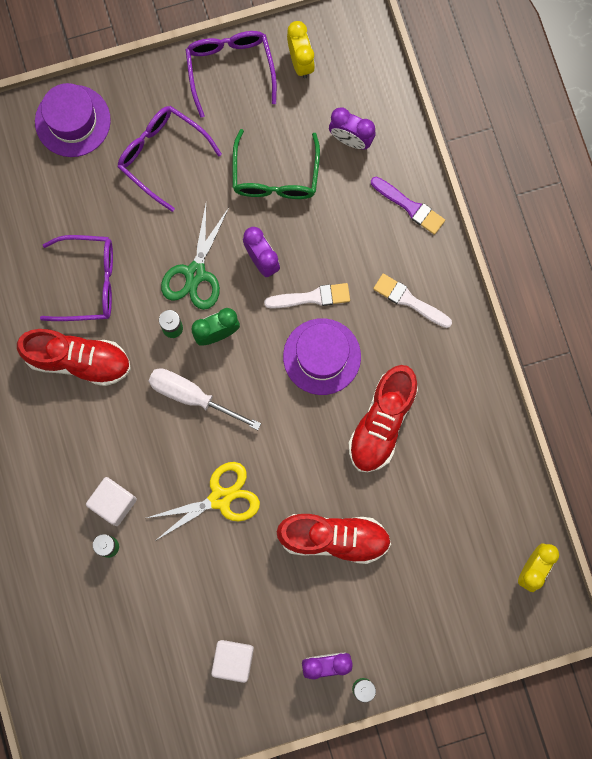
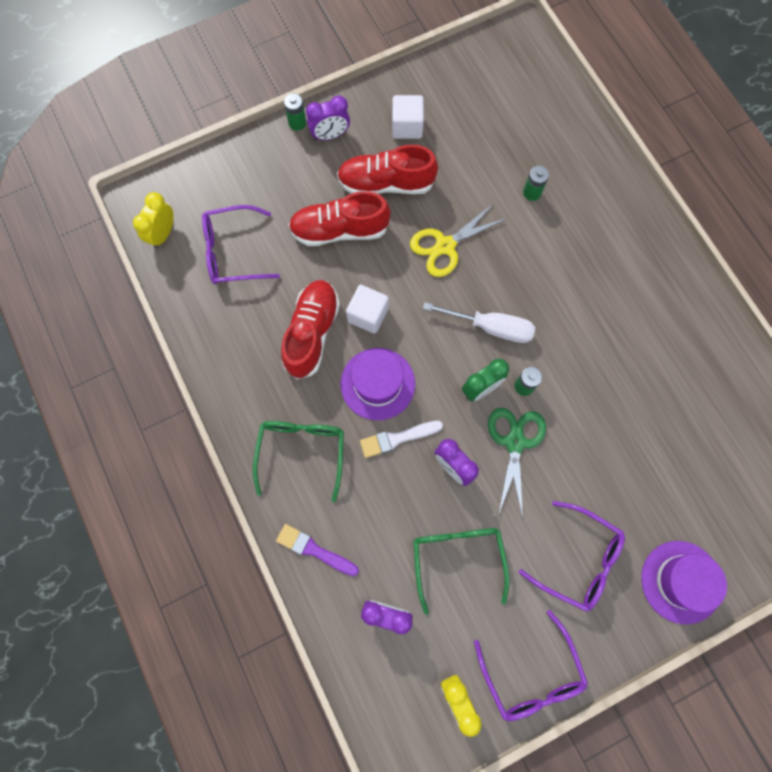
camera: 170 degrees right, 5 degrees down
(78, 360) = (603, 342): red shoe -> red shoe (386, 183)
(89, 282) = (614, 416): purple glasses -> purple glasses (232, 252)
(113, 503) = (537, 227): white cube -> white cube (368, 315)
(409, 301) = (301, 452): white brush -> green glasses

